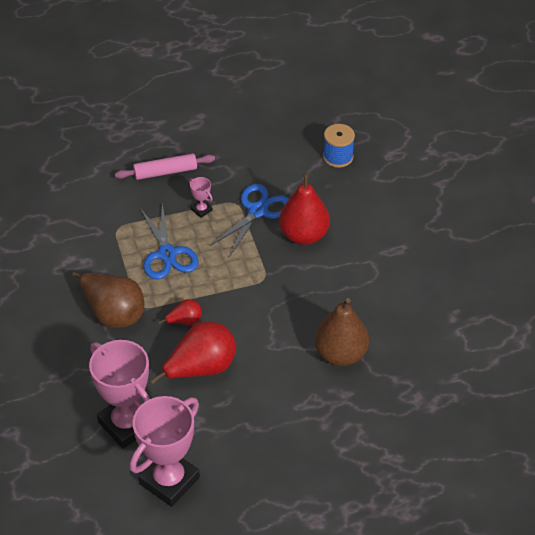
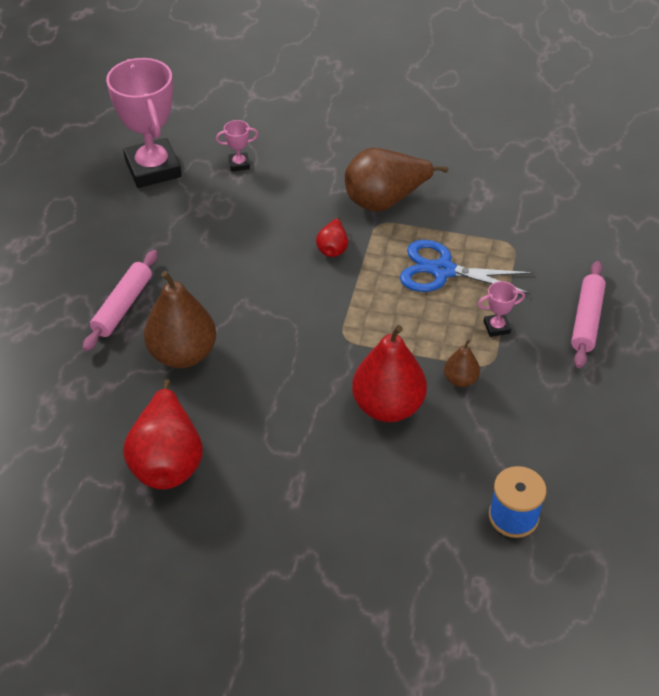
camera: 120 degrees right, 0 degrees up
(127, 424) = (239, 164): pink trophy -> pink trophy, size x0.41
(201, 368) = (260, 237): red pear -> red pear (167, 460)
(258, 211) = (460, 380): blue scissors -> brown pear
(325, 412) = (123, 306): none -> pink rolling pin

